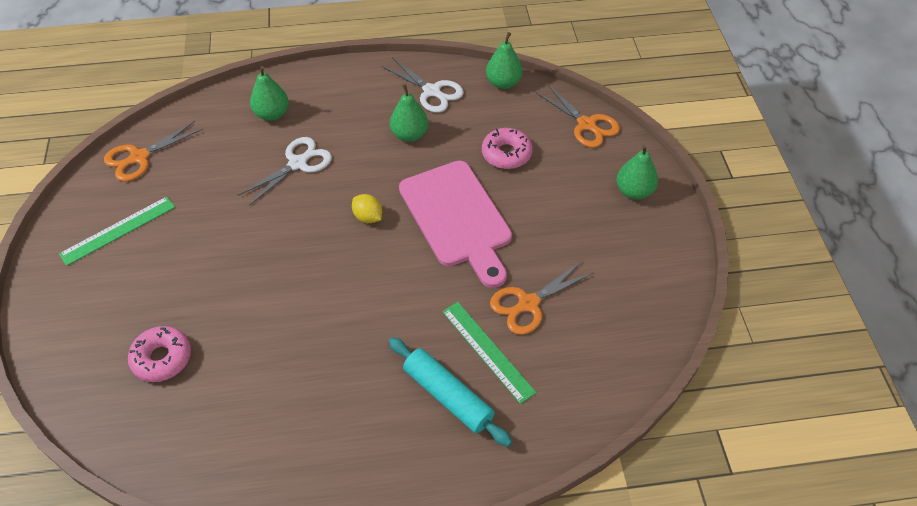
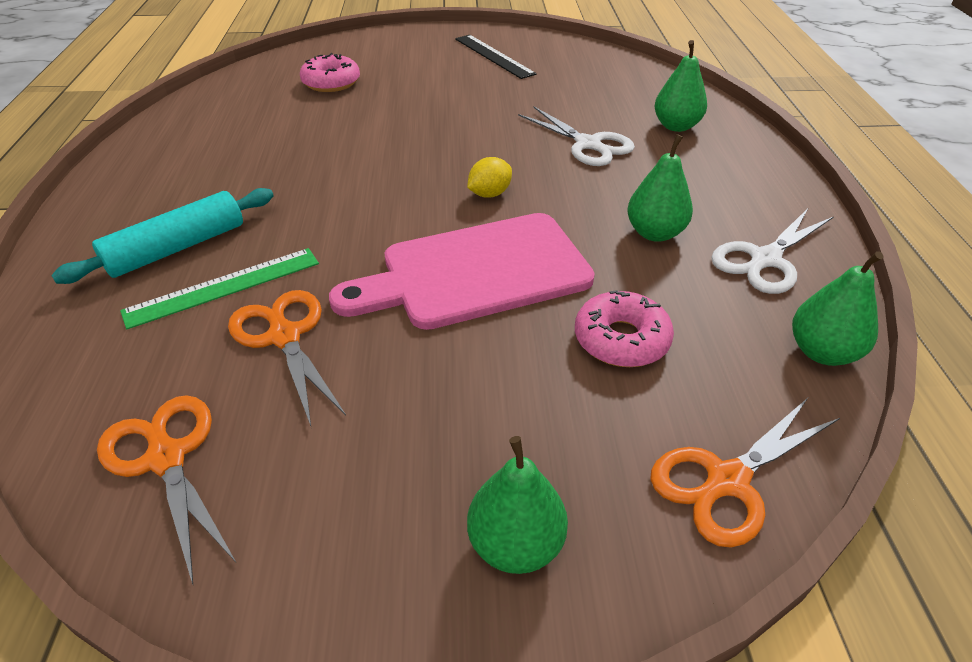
camera: 95 degrees right, 10 degrees down
(118, 230) = (493, 56): green ruler -> black ruler
(139, 158) = (593, 59): orange scissors -> orange scissors (166, 457)

